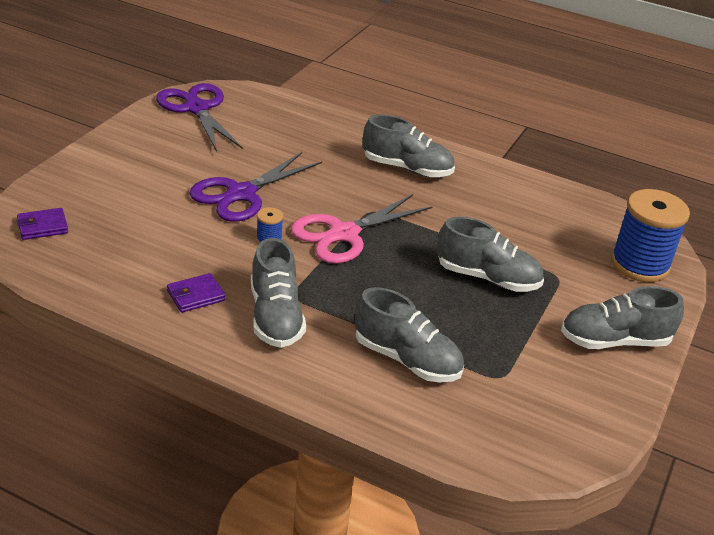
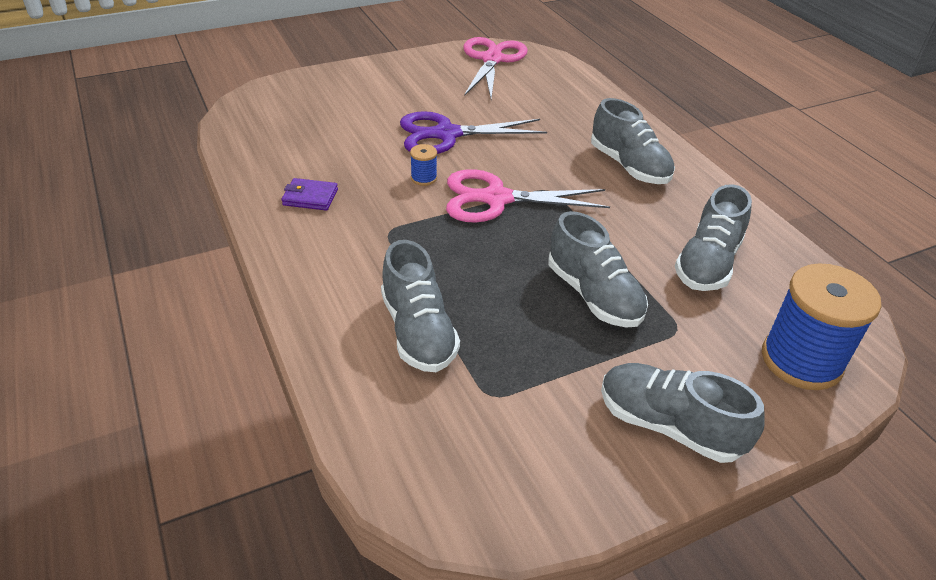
camera: 40 degrees right, 5 degrees up
(42, 227) = (269, 105): purple wallet -> none
(196, 108) = (492, 59): purple scissors -> pink scissors
(275, 317) = (350, 241): grey shoe -> grey shoe (707, 263)

